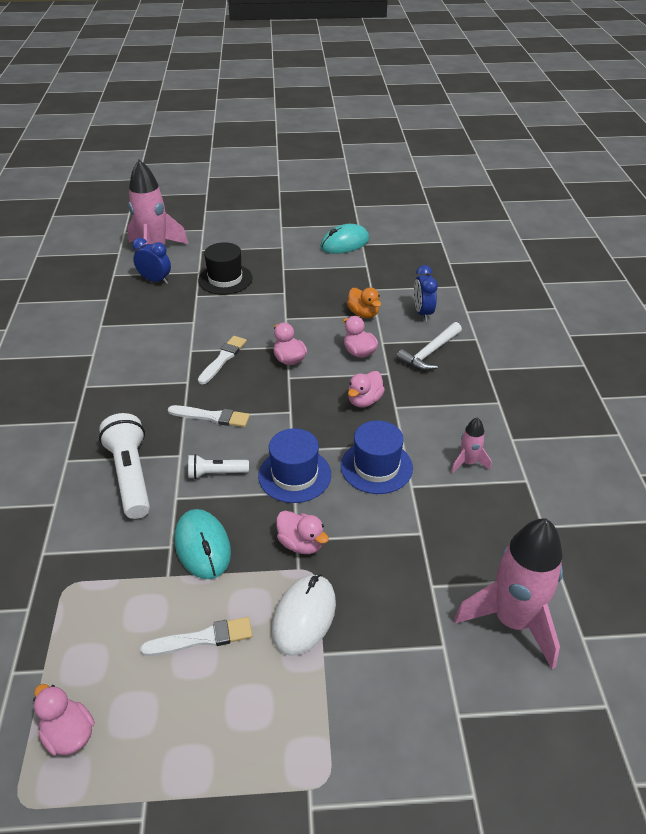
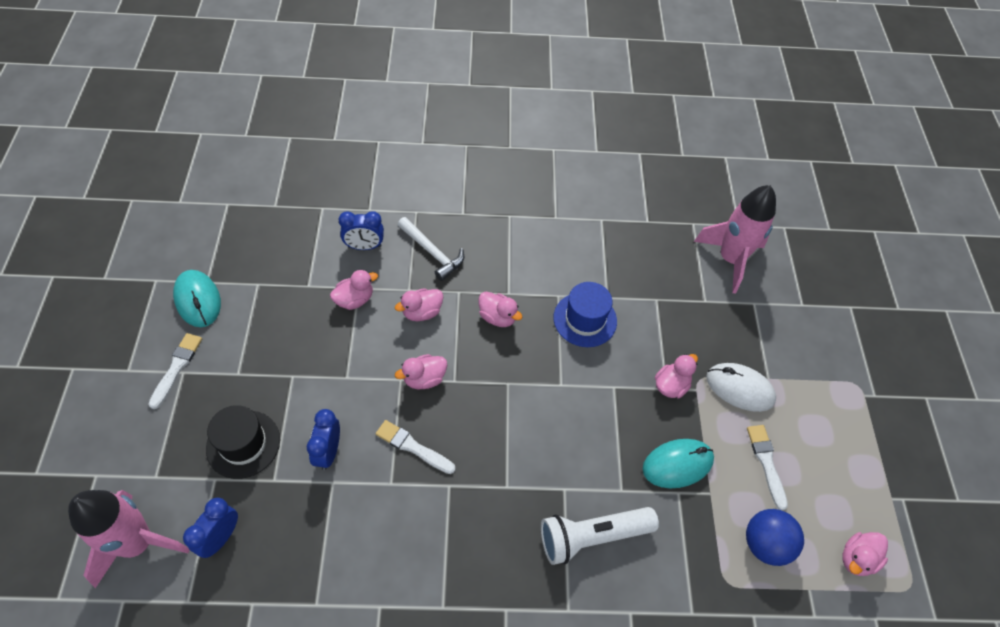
camera: 90 degrees left, 15 degrees up
(103, 627) = (765, 544): none -> blue ball
(211, 417) = (509, 458): white brush -> white brush (176, 368)
(216, 473) = (590, 453): white flashlight -> none
(219, 317) = (328, 452): none -> blue clock
(294, 475) = (594, 385): blue hat -> none
(363, 314) = (354, 299): orange duck -> pink duck
(468, 463) = (582, 253): pink rocket -> none

